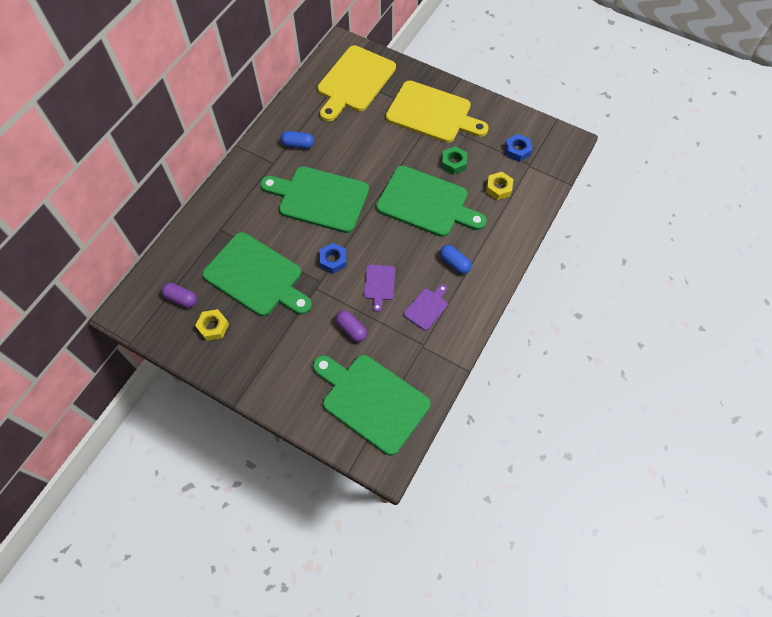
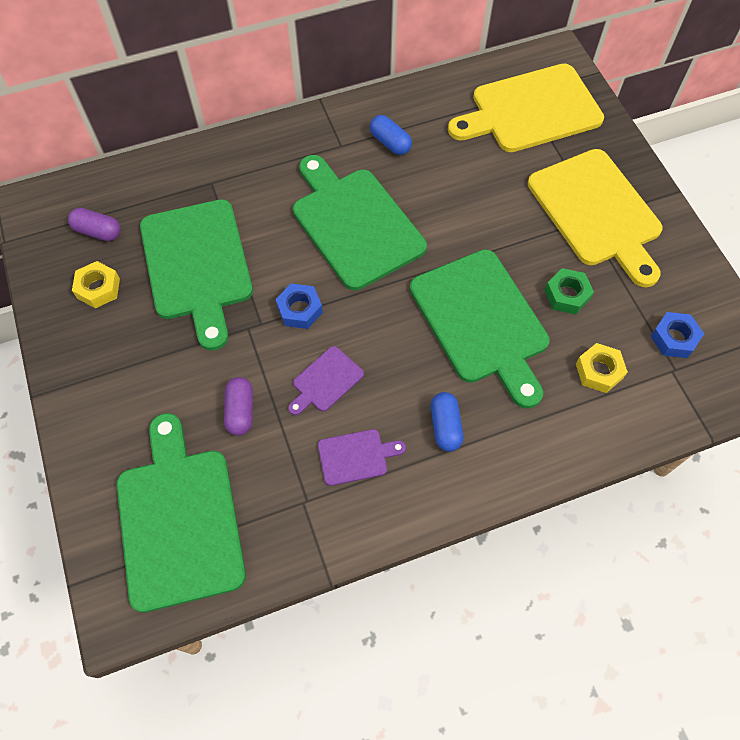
camera: 40 degrees right, 0 degrees up
(181, 298) = (98, 231): purple capsule -> purple capsule turned 45 degrees counterclockwise

